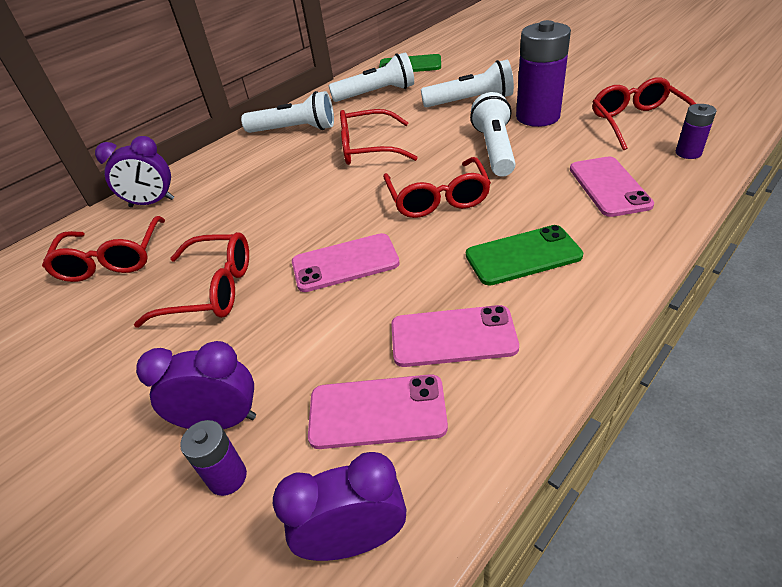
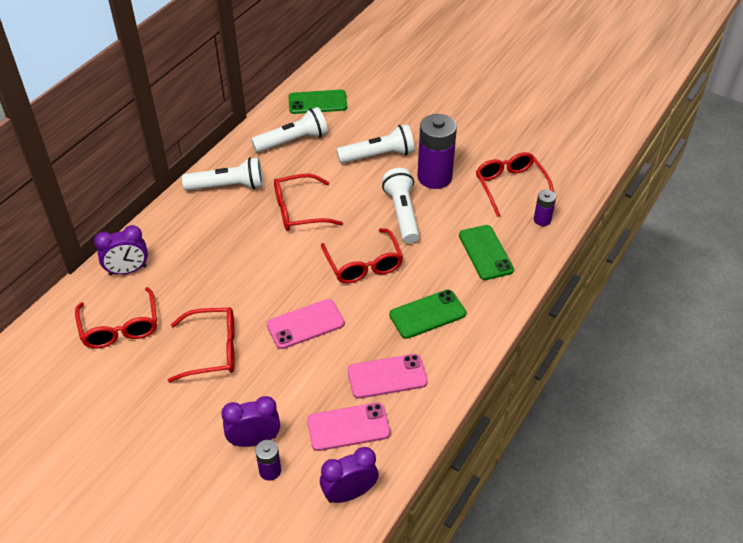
camera: 15 degrees left, 5 degrees up
(609, 186) = (485, 252): pink phone -> green phone

